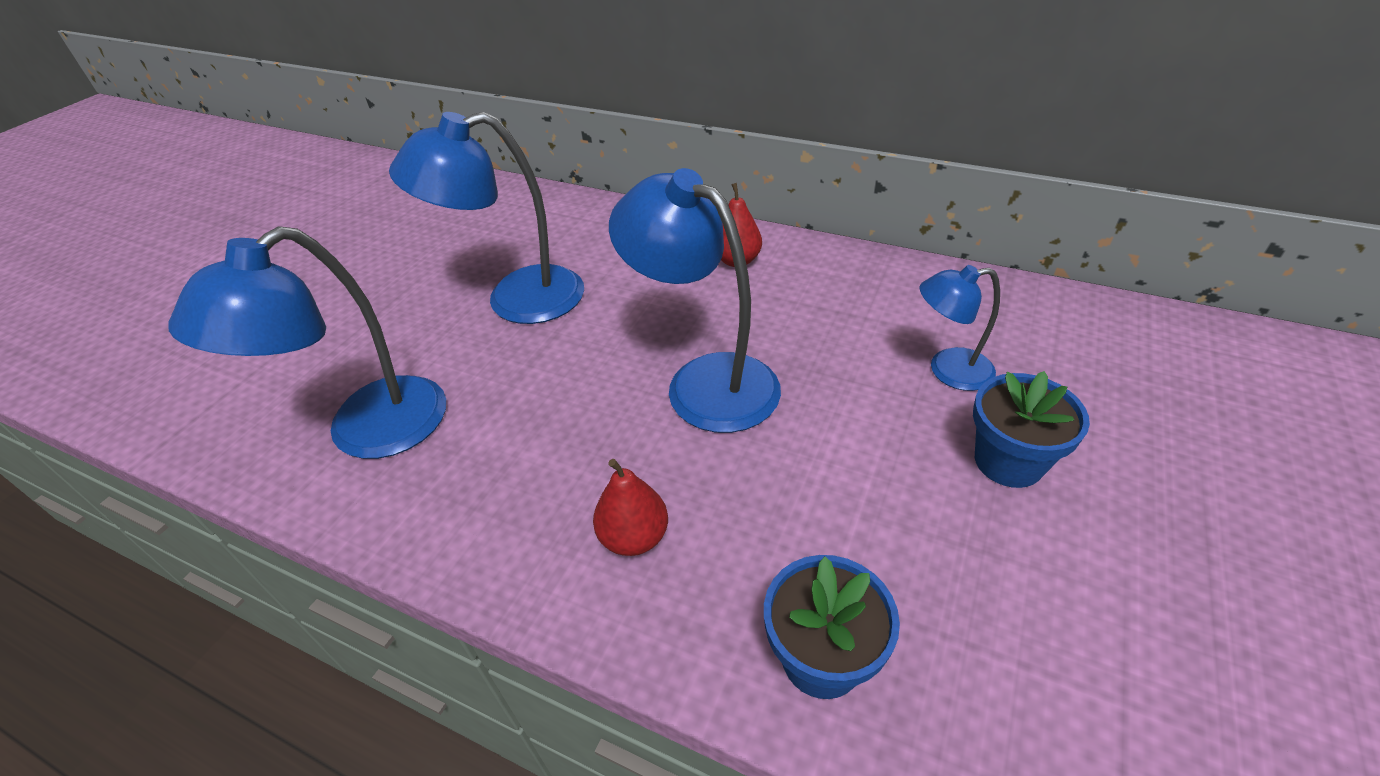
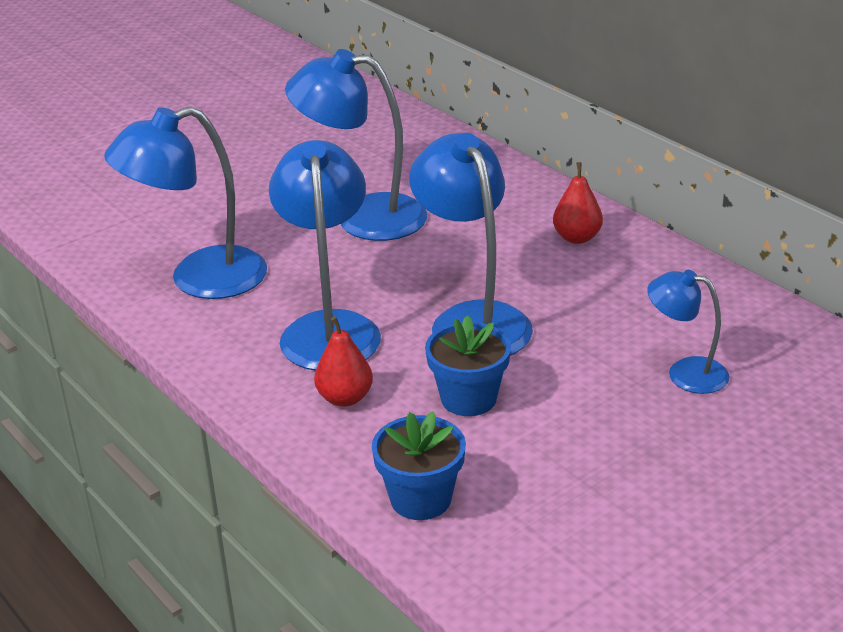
camera: 25 degrees right, 10 degrees down
(558, 445) = (329, 328): none -> blue lamp
(1008, 461) = (669, 444): blue flower pot -> blue flower pot (468, 398)

